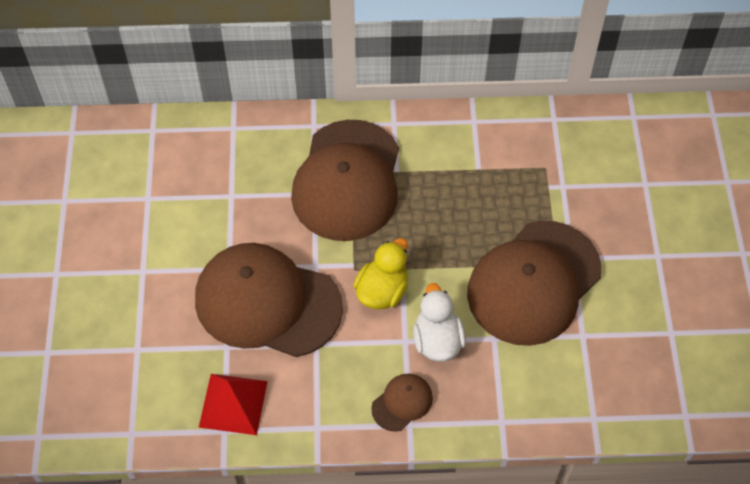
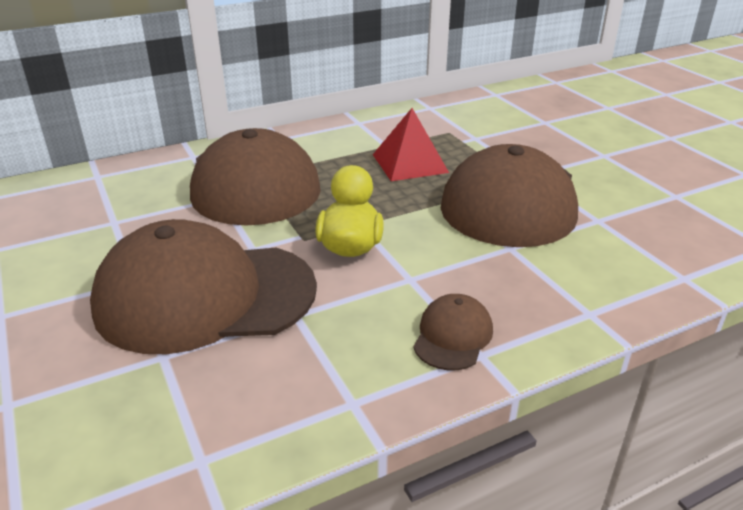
camera: 25 degrees left, 25 degrees down
(233, 403) = (201, 419): red pyramid -> red pyramid (410, 163)
(437, 340) = (448, 267): white duck -> none

